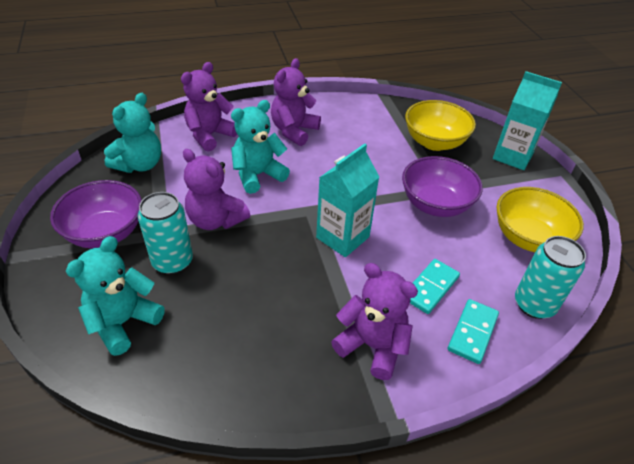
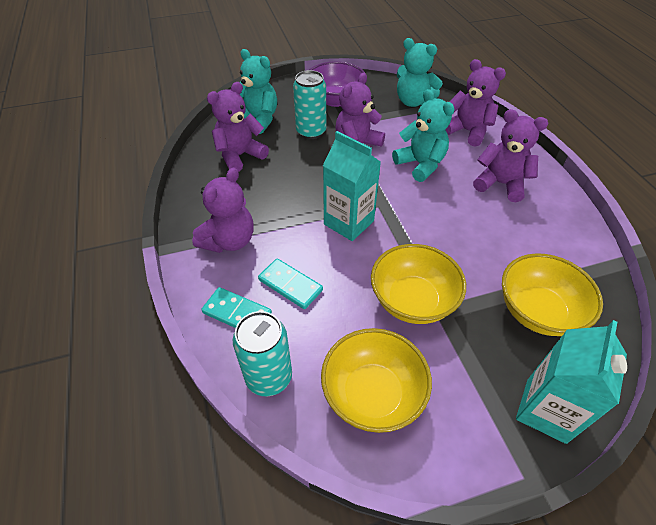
camera: 90 degrees right, 5 degrees up
(207, 342) = (240, 156): none -> purple teddy bear
(435, 204) = (412, 301): purple bowl -> yellow bowl

